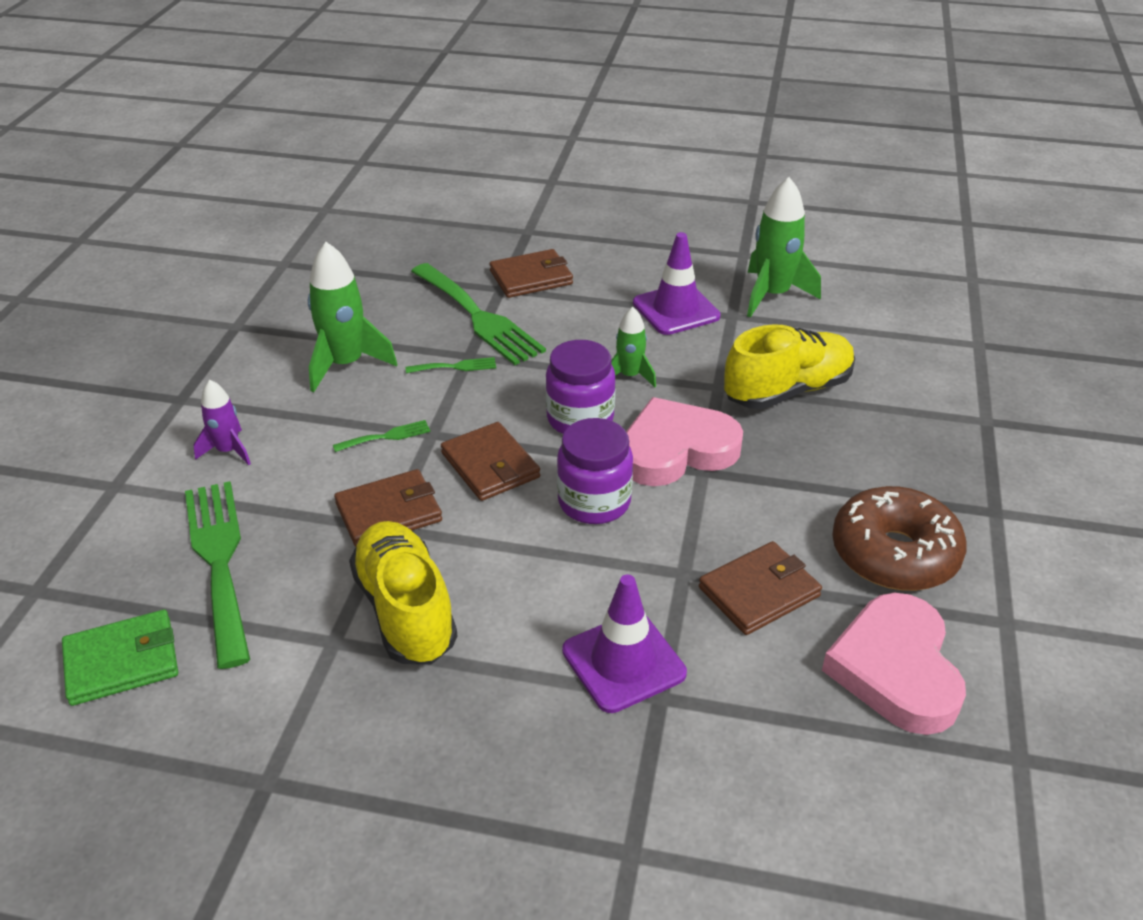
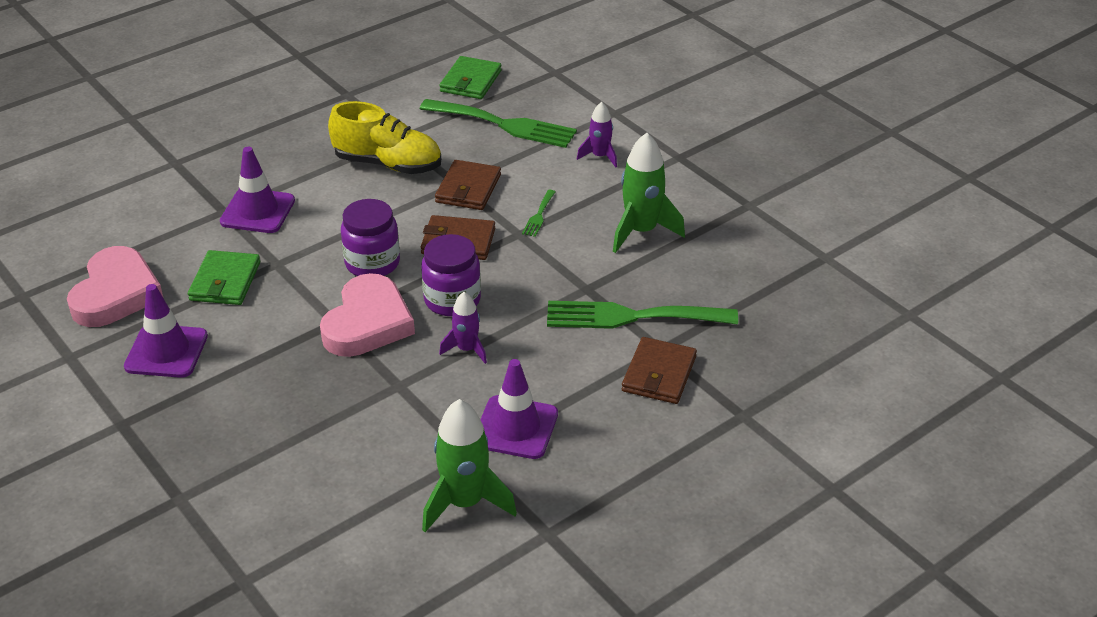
camera: 130 degrees right, 0 degrees up
(455, 367) = (579, 276): green fork -> none
(629, 376) = (466, 349): green rocket -> purple rocket
(759, 592) = (225, 281): brown wallet -> green wallet
(787, 390) = (348, 417): yellow shoe -> none
(894, 554) = (166, 351): brown donut -> purple traffic cone
(895, 669) = (116, 293): pink heart -> pink heart turned 60 degrees clockwise

